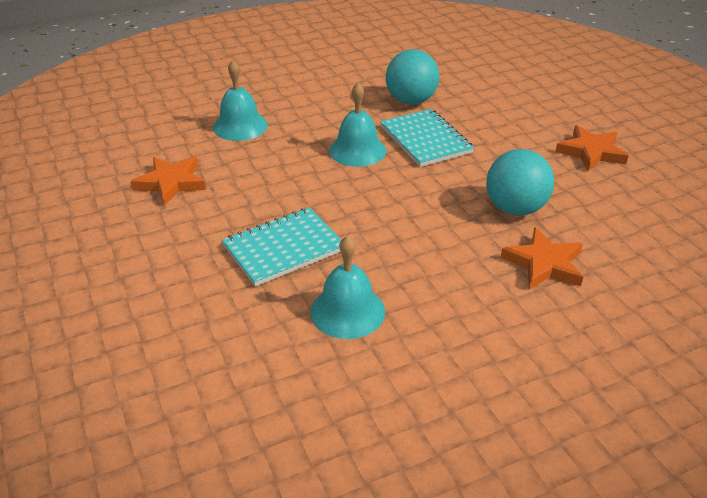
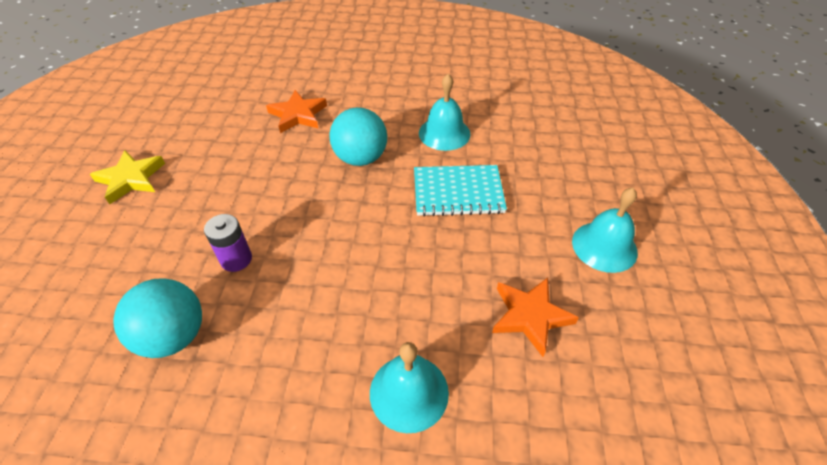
camera: 150 degrees left, 10 degrees up
(357, 150) = (313, 276): turquoise bell -> turquoise bell (604, 246)
(425, 140) = (236, 259): turquoise notebook -> purple battery
(515, 208) = (262, 156): turquoise ball -> turquoise ball (360, 158)
(591, 152) = (131, 179): orange star -> yellow star

